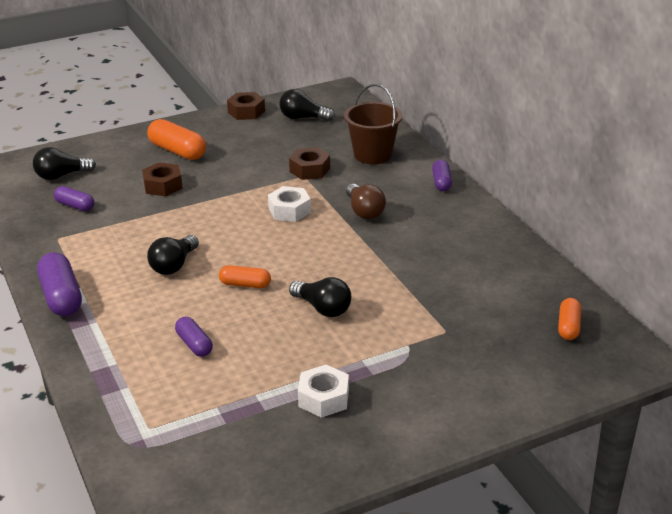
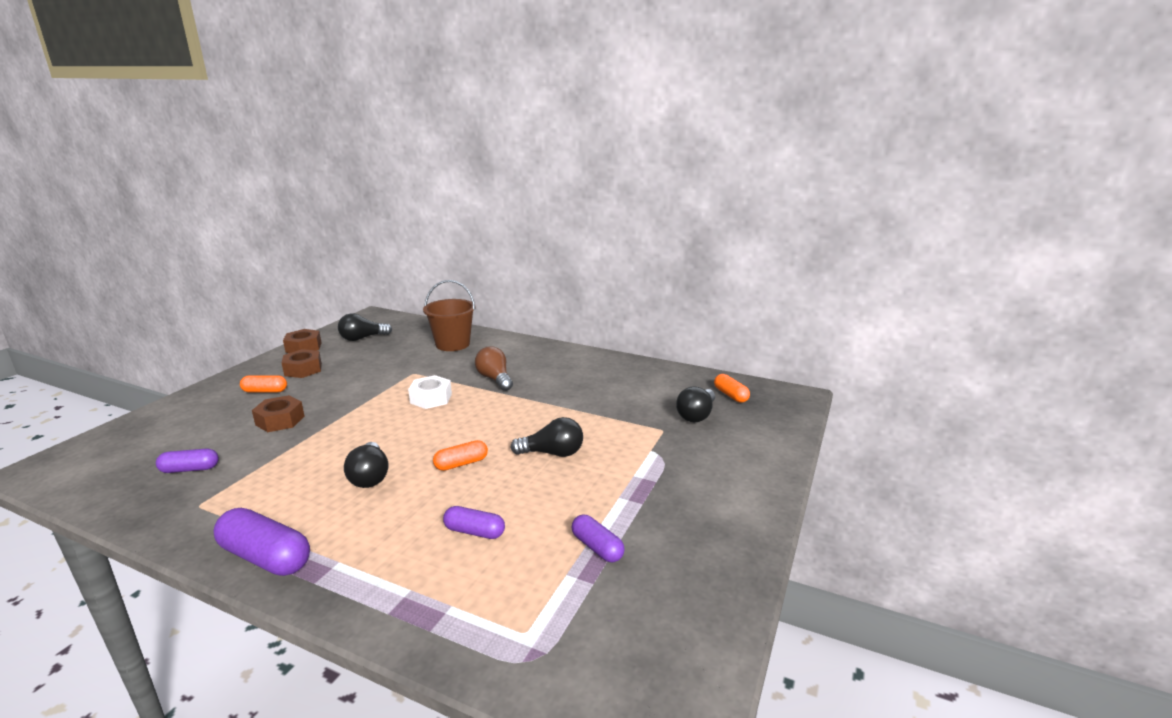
camera: 40 degrees left, 10 degrees down
(61, 175) = (142, 450): black light bulb -> black light bulb (696, 415)
(177, 151) = (265, 391): orange capsule -> orange capsule, size x0.60
(309, 170) = (412, 367): brown nut -> brown nut (303, 369)
(323, 398) = (646, 517): white nut -> none
(364, 211) = (495, 379): brown light bulb -> brown light bulb turned 150 degrees counterclockwise
(441, 182) = (527, 345): purple capsule -> purple capsule (597, 547)

